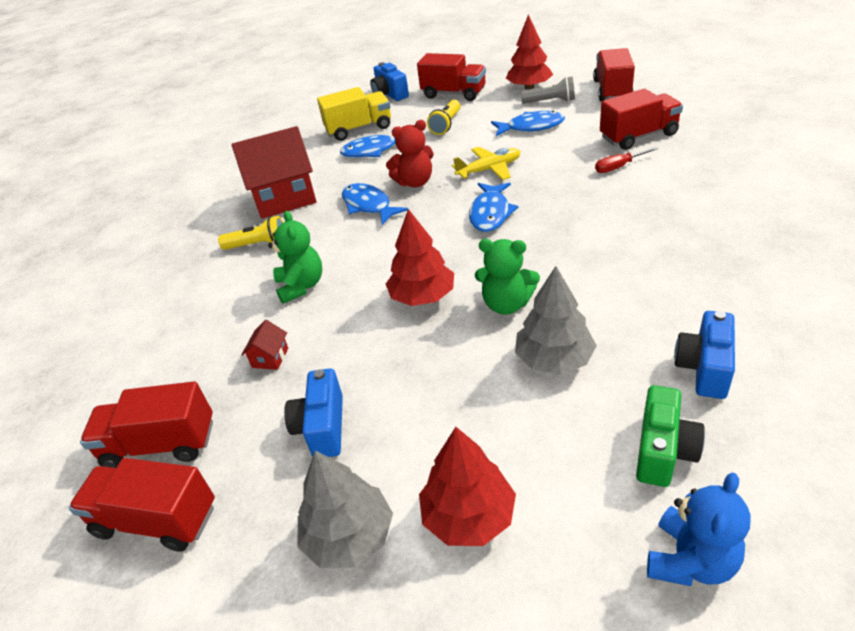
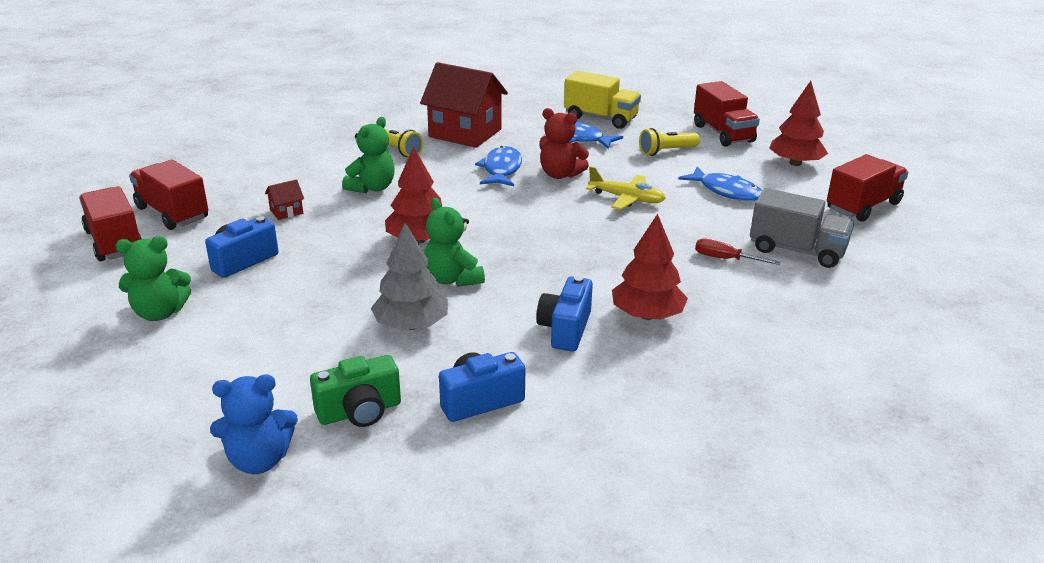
camera: 40 degrees right, 10 degrees down
(349, 536) = (160, 313): grey tree -> green teddy bear
(390, 94) = (675, 107): blue camera -> blue camera (565, 329)
(469, 516) = (217, 350): red tree -> red tree (647, 315)
(490, 213) = (563, 225): blue fish -> none
(550, 101) = (786, 183): grey flashlight -> none
(638, 136) = (797, 250): red truck -> grey truck

